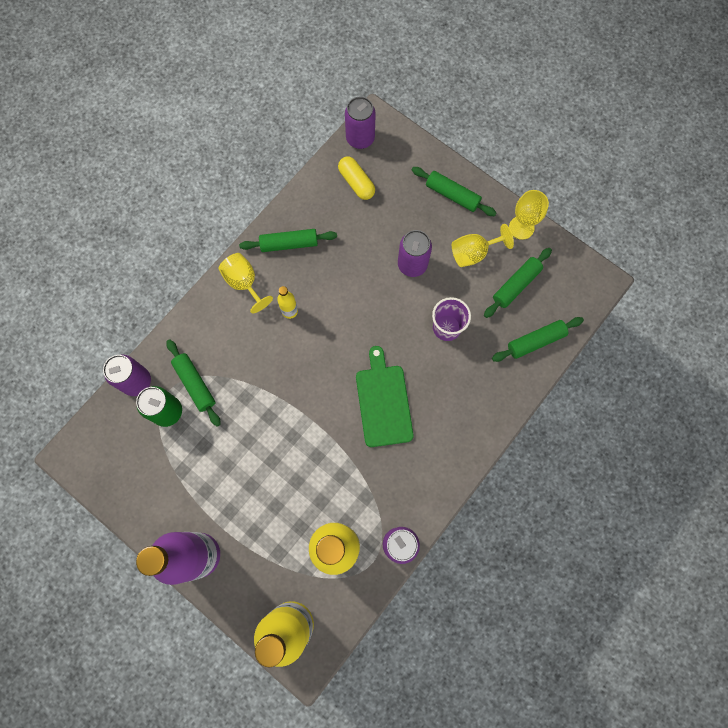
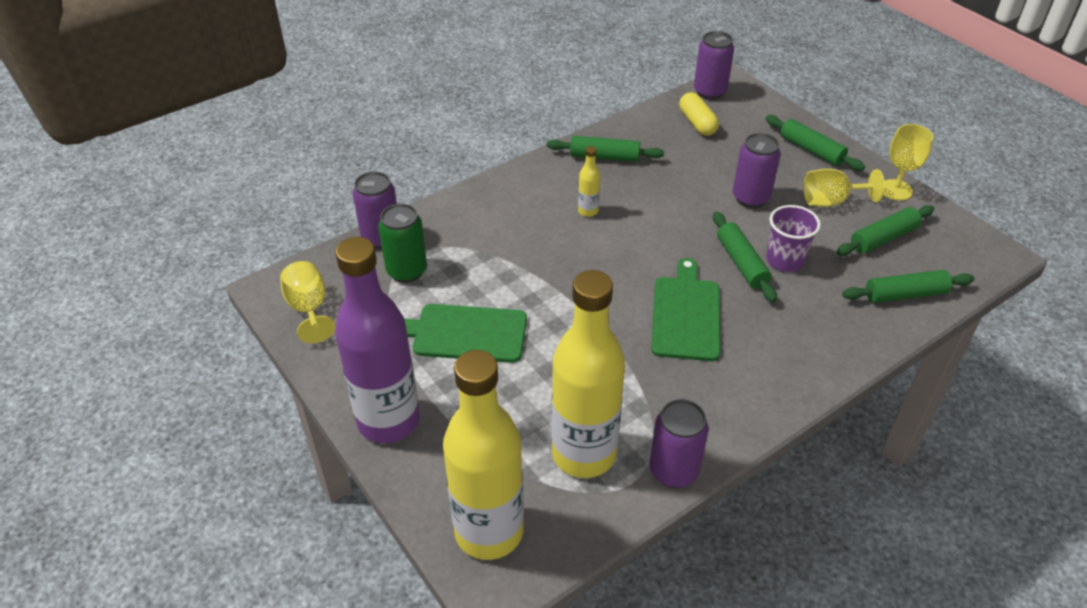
camera: 15 degrees right, 30 degrees down
(195, 384) = (450, 253): green rolling pin -> green rolling pin (741, 263)
(229, 462) = (465, 333): none -> green cutting board
(244, 283) = (541, 179): yellow goblet -> yellow goblet (309, 309)

